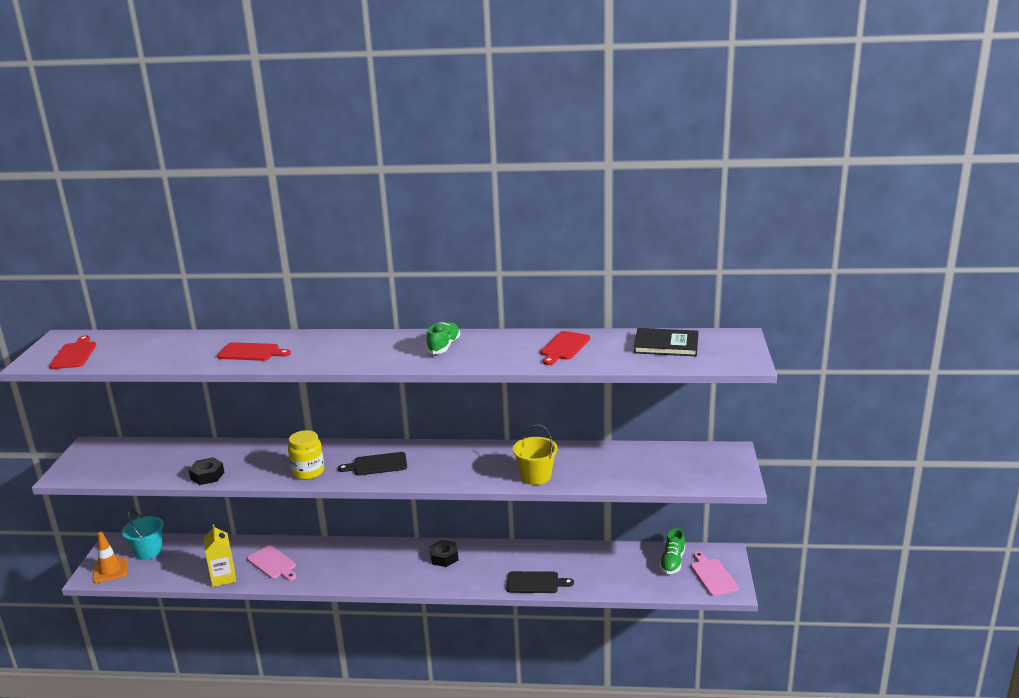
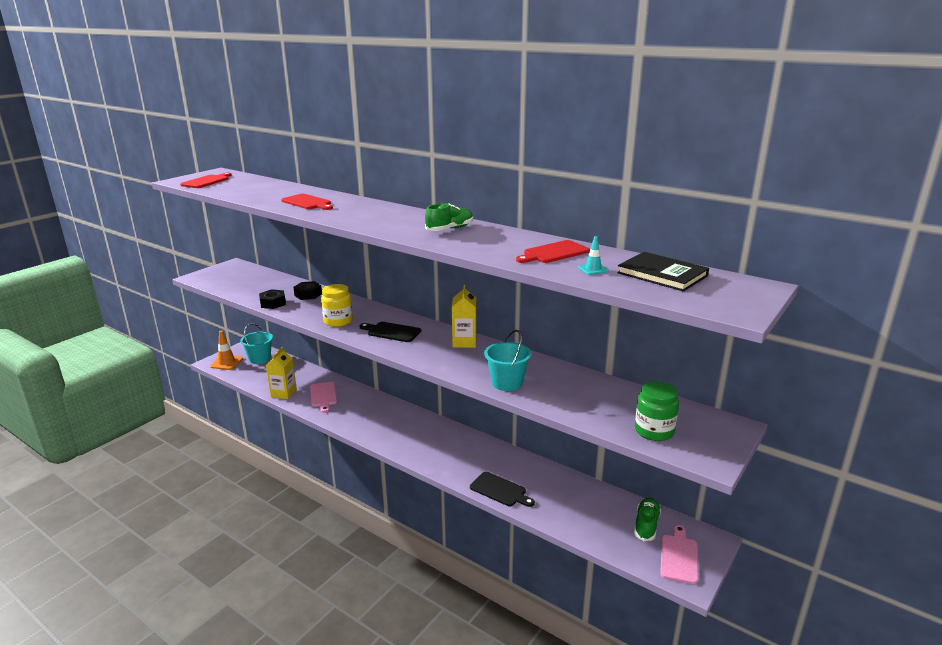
camera: 30 degrees right, 0 degrees up
(444, 557) = (445, 438): black nut -> black nut (308, 294)
(458, 452) = (464, 342): none -> yellow carton
(536, 476) = (507, 383): yellow bucket -> turquoise bucket
(612, 355) = (593, 269): none -> turquoise traffic cone
(672, 562) = (646, 525): green shoe -> green shoe turned 150 degrees clockwise
(683, 475) = (654, 431): none -> green jar

